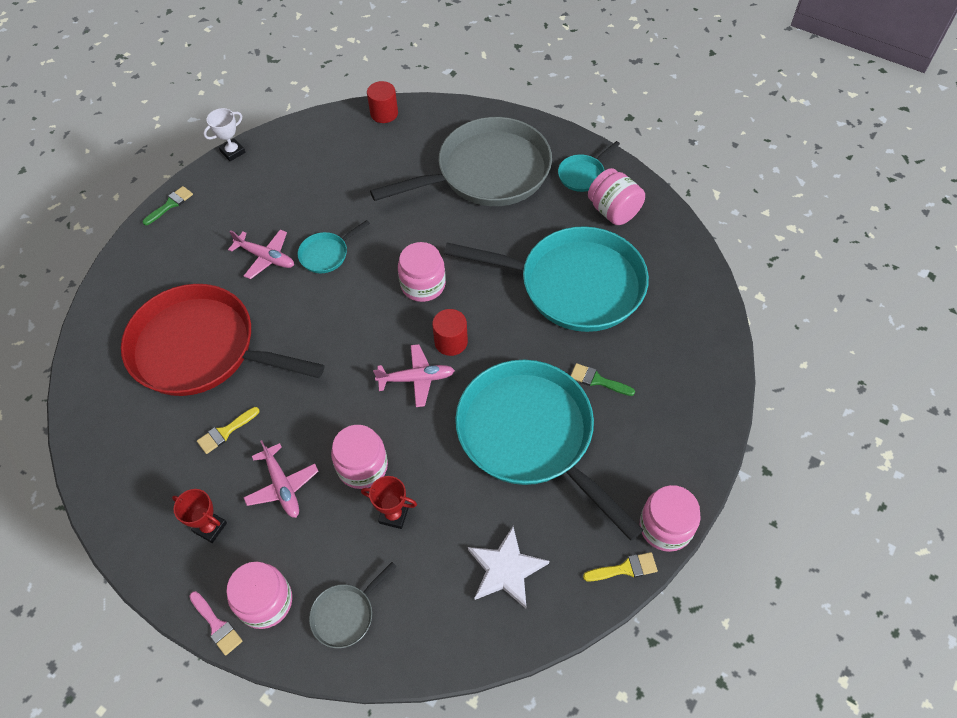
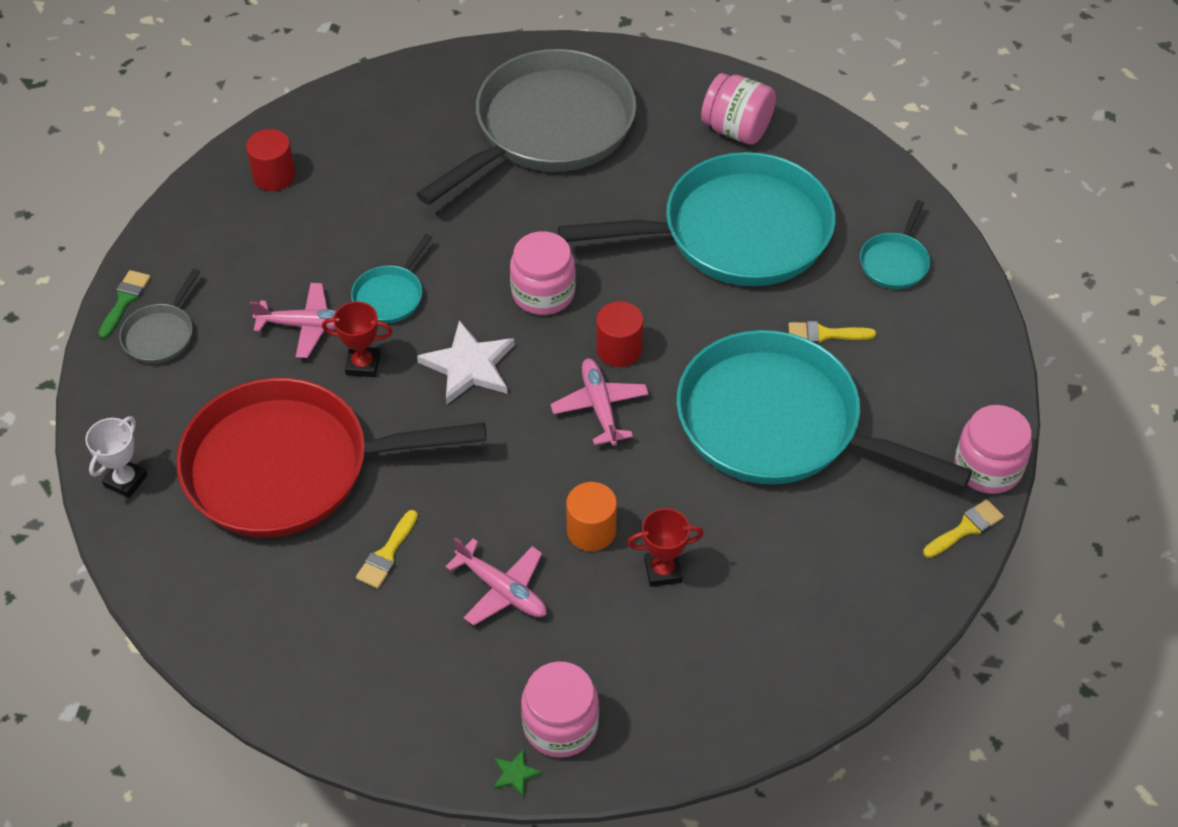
camera: 25 degrees left, 5 degrees down
(210, 527) = (437, 670): red trophy -> red trophy (363, 364)
(217, 625) = (515, 774): pink brush -> green star
(233, 152) = (173, 204): white trophy -> white trophy (126, 481)
(345, 614) = (668, 700): grey pan -> grey pan (160, 334)
(362, 466) = (591, 531): pink jar -> orange cylinder
(384, 113) = (362, 93): red cylinder -> red cylinder (274, 176)
(416, 379) = (600, 407): pink plane -> pink plane turned 75 degrees counterclockwise
(506, 569) = (831, 580): white star -> white star (469, 366)
(583, 174) = (674, 95): turquoise pan -> turquoise pan (895, 262)
(597, 380) = (824, 334): green brush -> yellow brush

